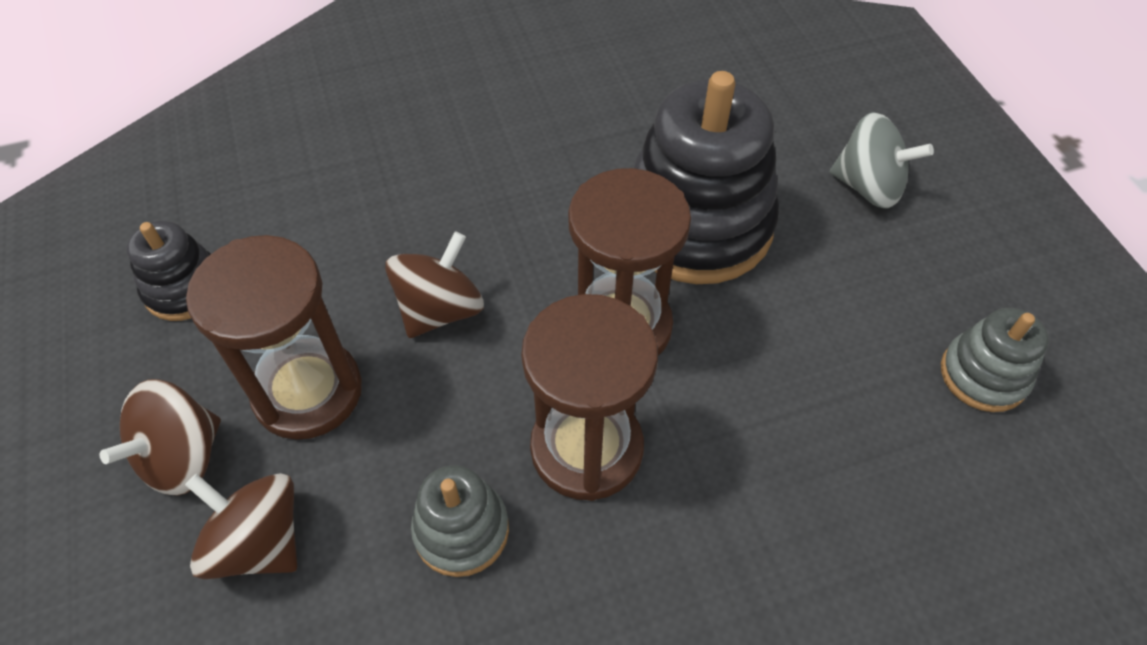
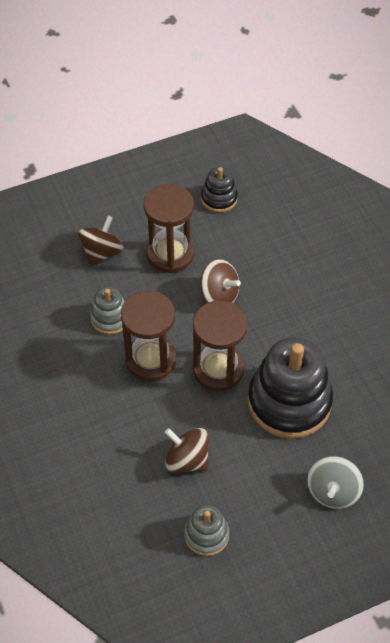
camera: 85 degrees right, 0 degrees up
(182, 457) = (136, 220): brown spinning top -> brown spinning top (187, 460)

